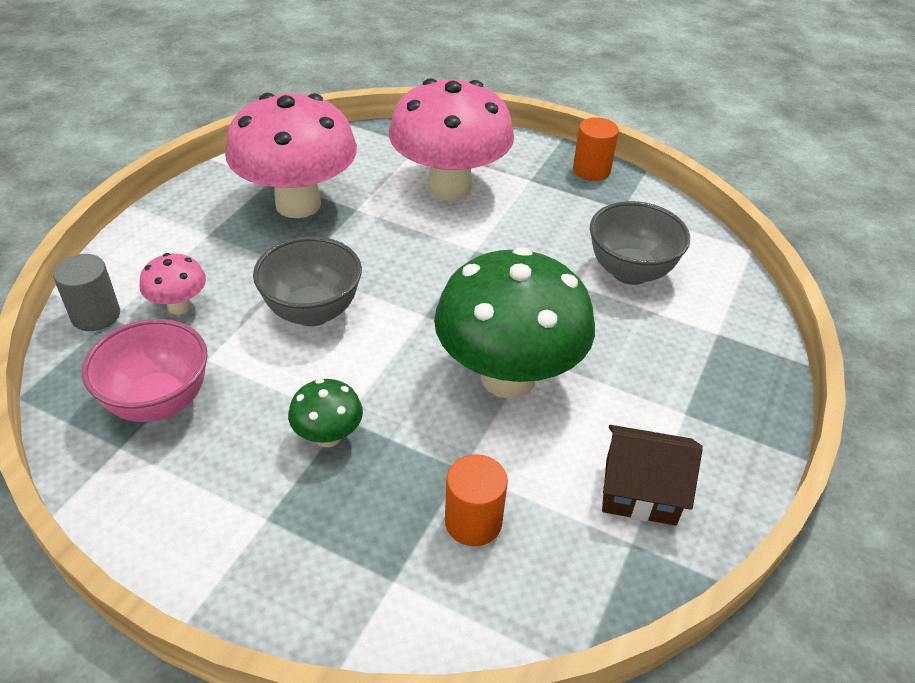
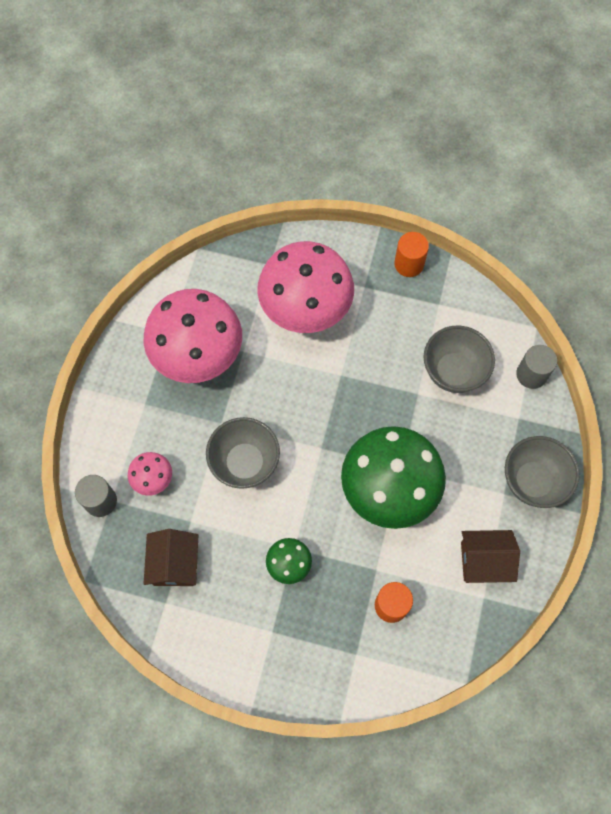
camera: 10 degrees left, 25 degrees up
(159, 402) = (174, 563): pink bowl -> brown house
(731, 407) = (532, 481): none -> grey bowl
(740, 292) = (531, 374): none -> grey cylinder

